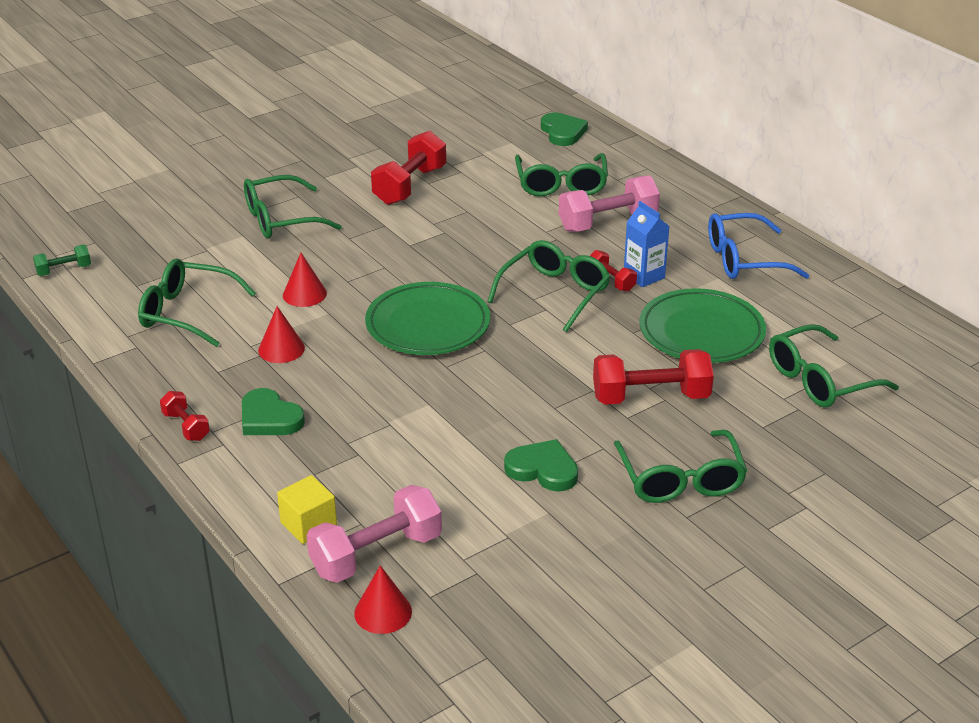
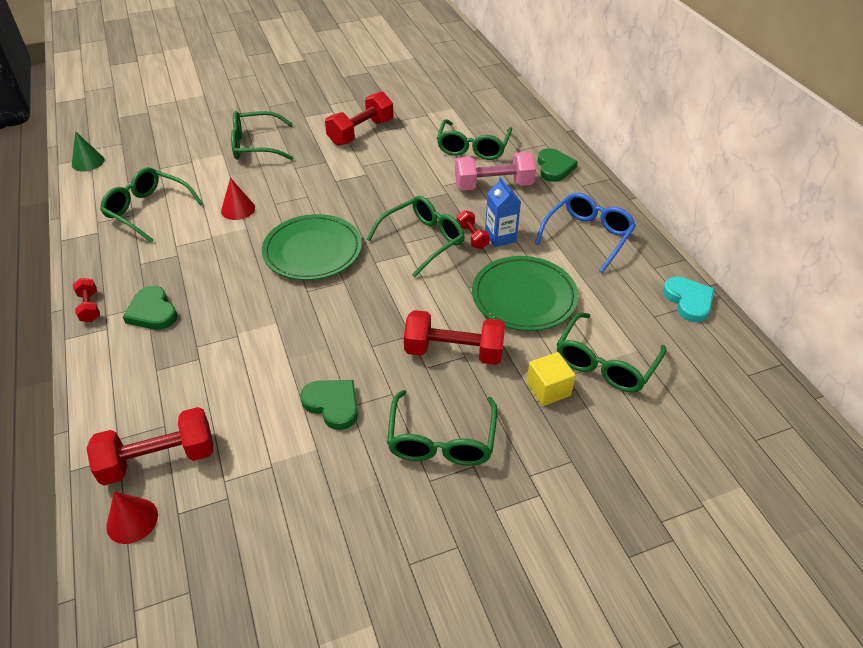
camera: 15 degrees right, 10 degrees up
(64, 270) = (88, 162): green dumbbell -> green cone
(281, 349) = (195, 253): red cone -> none
(308, 524) = (124, 418): yellow cube -> yellow cube (548, 389)
(376, 554) = (159, 459): pink dumbbell -> red dumbbell
(562, 132) = (494, 105): green heart -> green heart (554, 167)
(743, 259) = (588, 236): blue glasses -> blue glasses turned 120 degrees clockwise
(819, 380) = (605, 363): green glasses -> green glasses turned 45 degrees counterclockwise
(882, 307) = (688, 301): none -> turquoise heart

